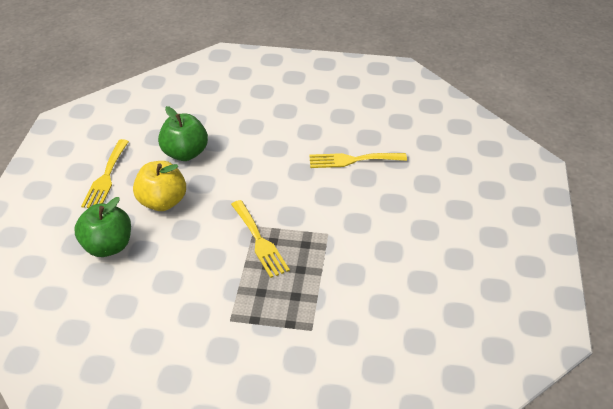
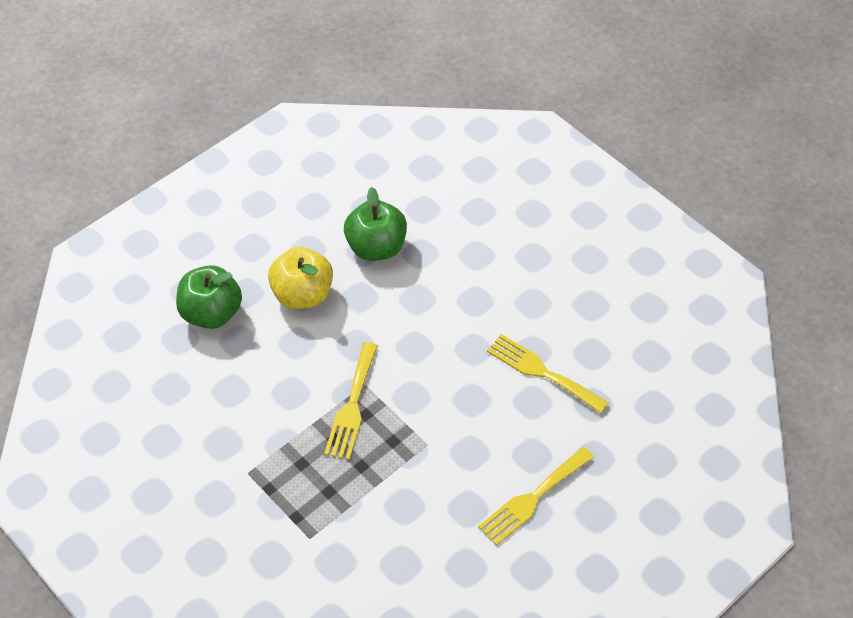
camera: 40 degrees right, 10 degrees up
(106, 177) = (276, 228): yellow fork -> yellow fork (533, 498)

